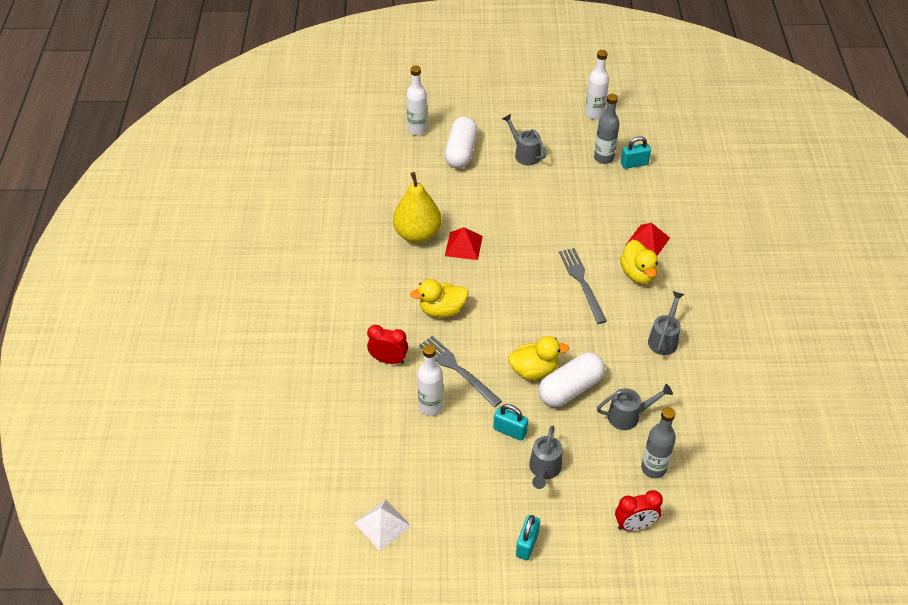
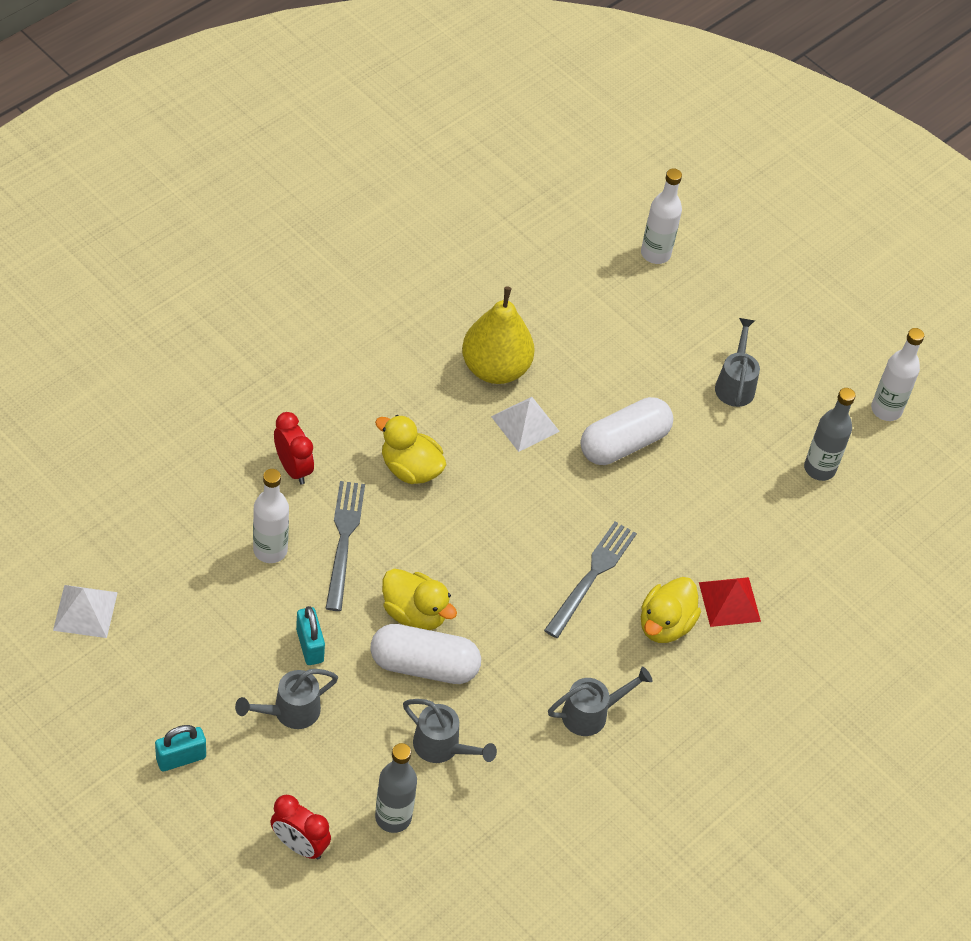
camera: 40 degrees right, 5 degrees up
(461, 152) = (667, 320): white capsule -> white capsule (624, 444)
(463, 246) = (525, 423): red pyramid -> white pyramid
(634, 164) = (845, 506): turquoise padlock -> none

